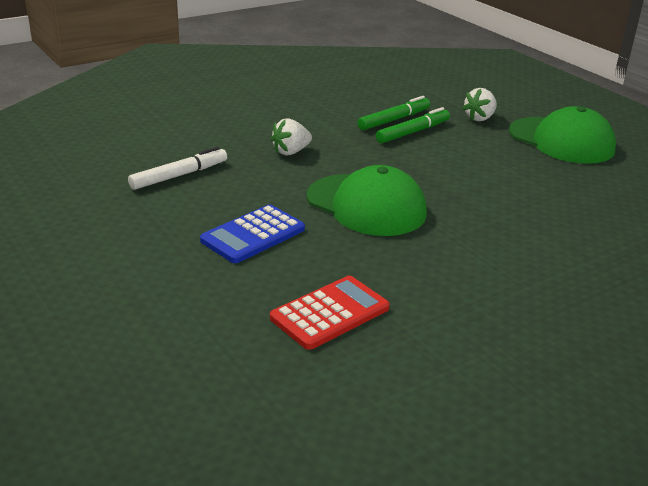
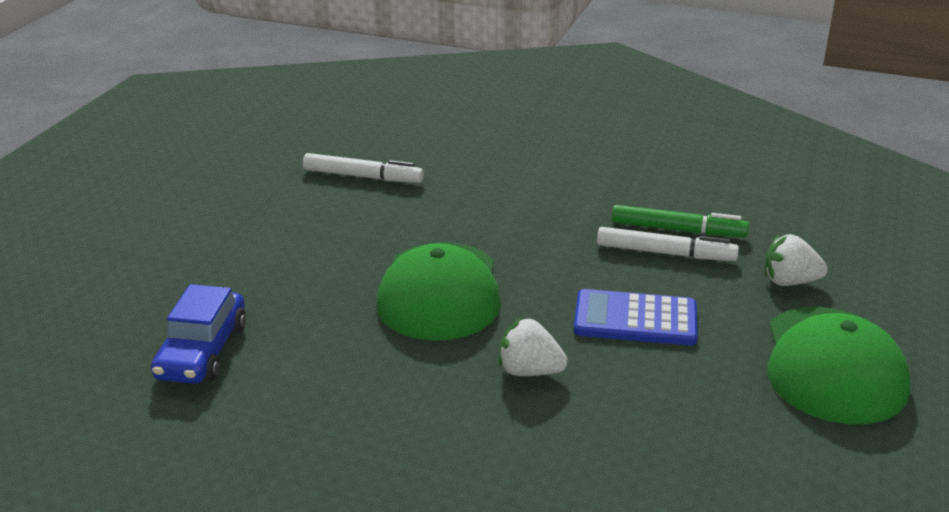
camera: 55 degrees right, 0 degrees up
(253, 235) = (298, 256): blue calculator -> blue calculator (635, 319)
(291, 152) = (496, 206): white strawberry -> white strawberry (529, 371)
(330, 313) = (202, 352): red calculator -> blue car
(413, 132) = (665, 253): green marker -> white marker

